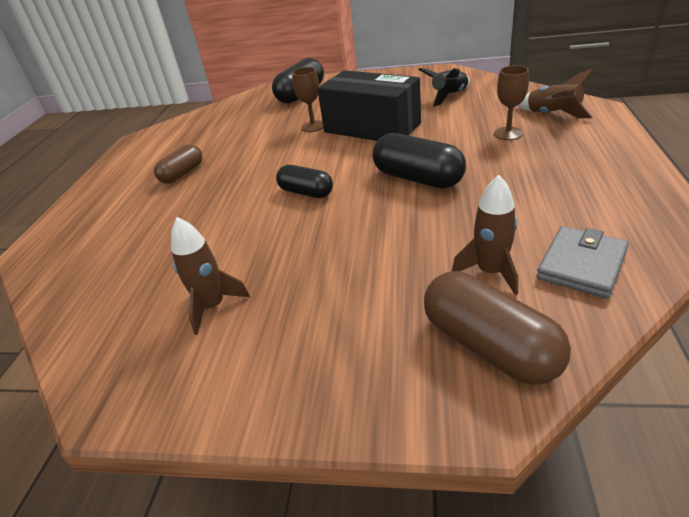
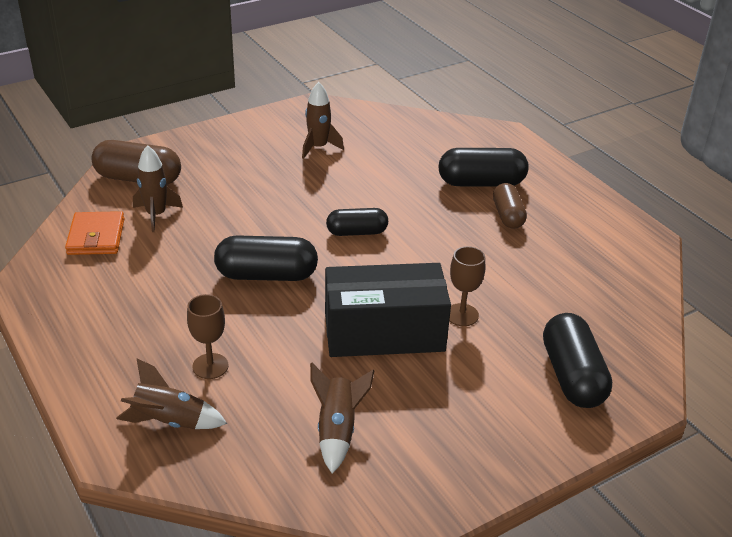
camera: 135 degrees right, 0 degrees up
(149, 205) = (481, 183): none -> black capsule
(449, 96) = (337, 430): black rocket -> brown rocket
(581, 265) = (96, 237): grey wallet -> orange wallet

